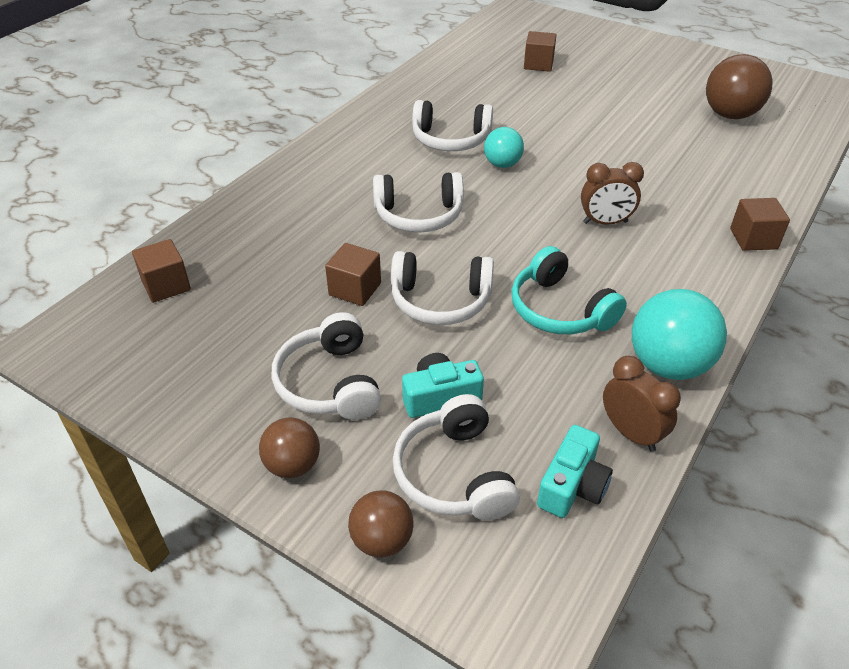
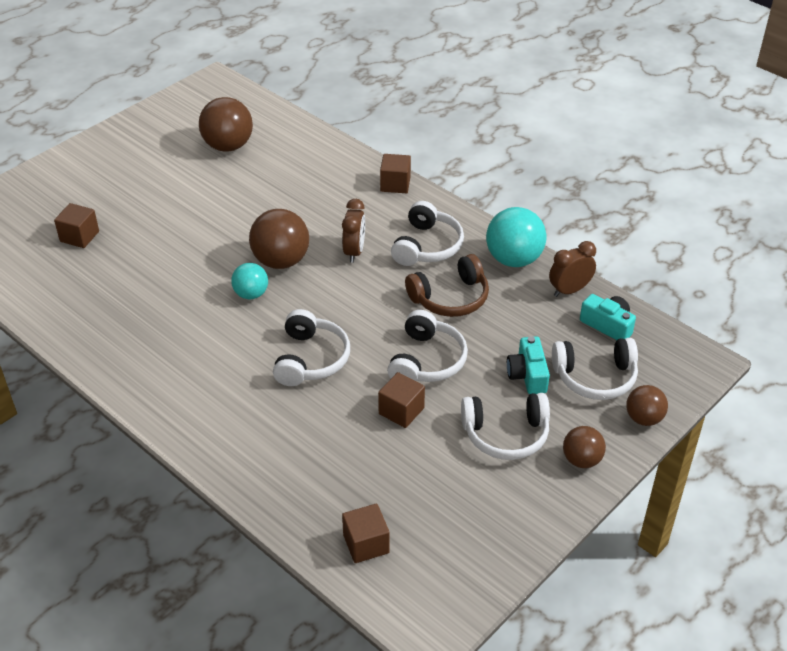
camera: 80 degrees left, 0 degrees up
(450, 139) = (195, 321): white headphones -> white headphones (427, 246)
(559, 310) = (450, 298): turquoise headphones -> brown headphones
(562, 175) = (281, 261): none -> brown ball

